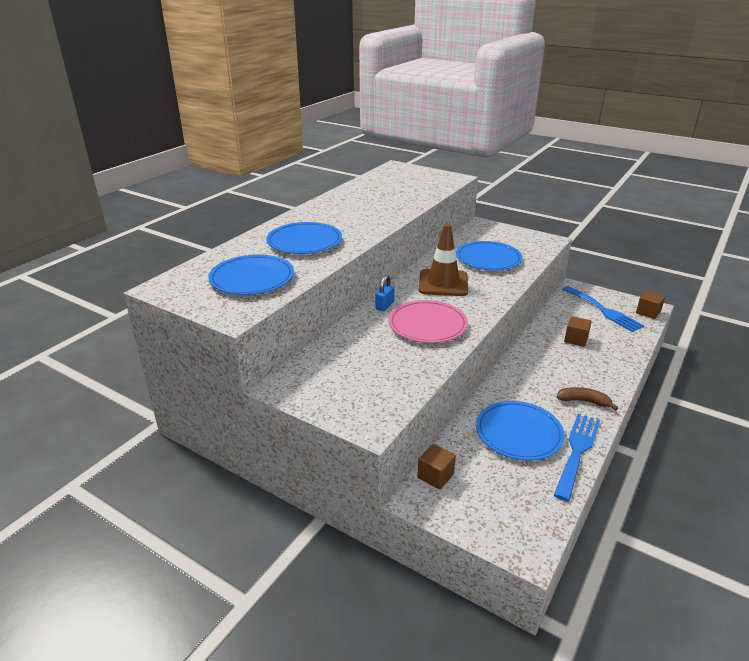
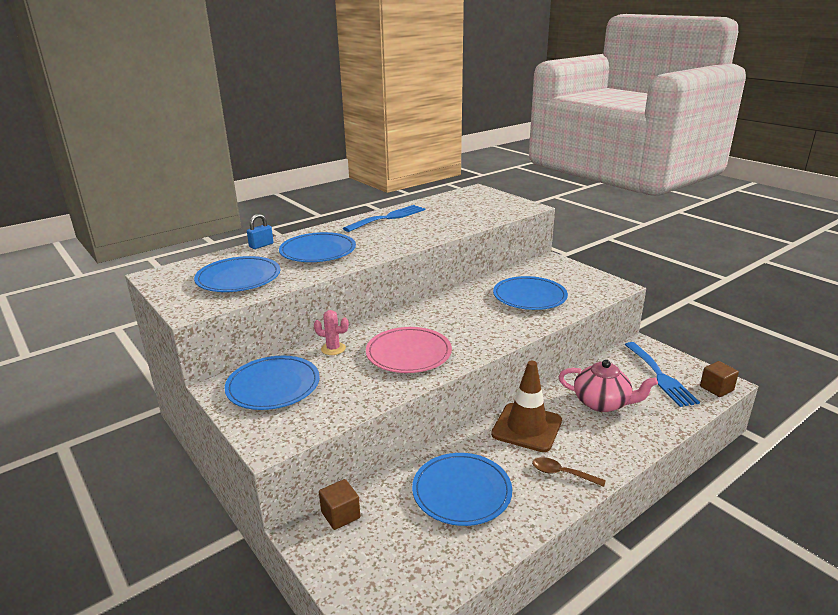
camera: 20 degrees right, 5 degrees down
(330, 376) = (273, 386): none -> blue plate
(357, 332) = (333, 349): none -> pink cactus
(384, 306) = (382, 327): blue padlock -> blue padlock (261, 245)
(443, 283) = (460, 314): brown traffic cone -> brown traffic cone (527, 427)
(575, 339) = (602, 403): brown cube -> pink teapot
(577, 451) = (514, 528): blue fork -> blue fork (388, 218)
(583, 401) = (562, 473): brown banana -> brown spoon

